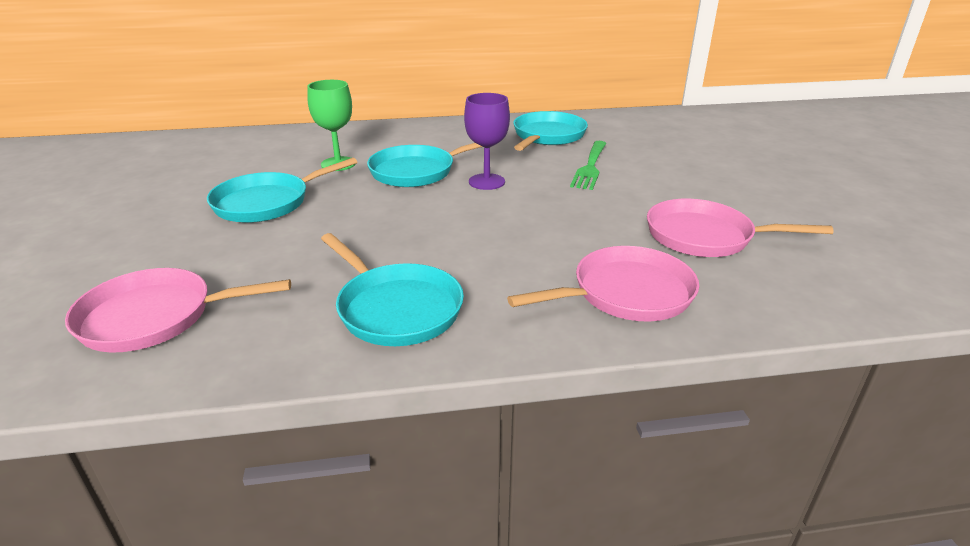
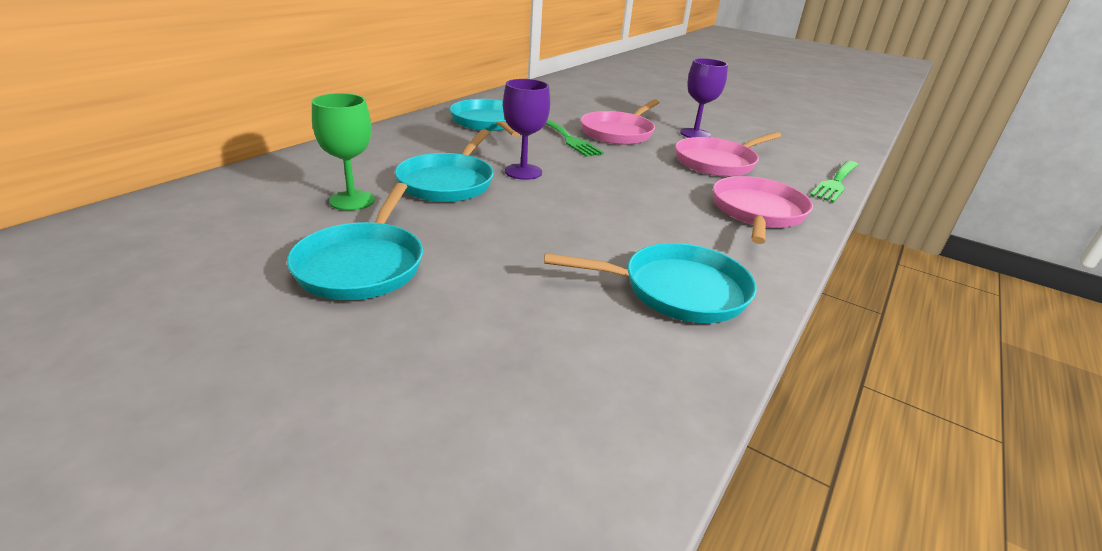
camera: 50 degrees left, 0 degrees up
(155, 317) = (518, 424): pink pan -> pink pan (618, 132)
(752, 202) = (695, 134): none -> purple goblet
(826, 312) = (835, 182): none -> green fork

